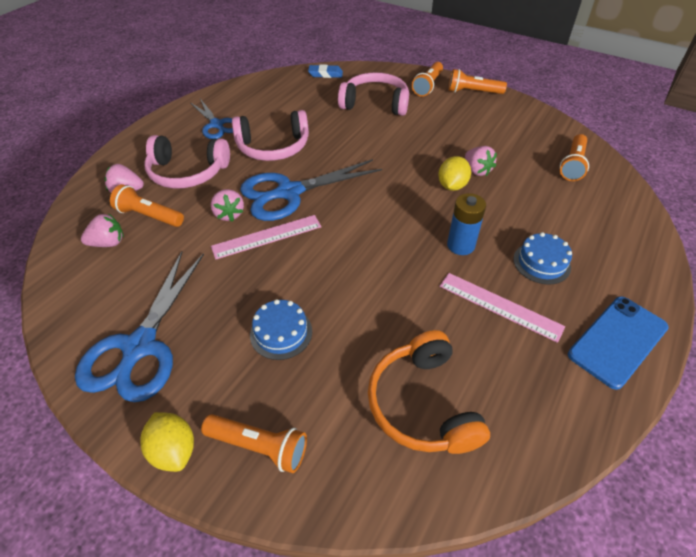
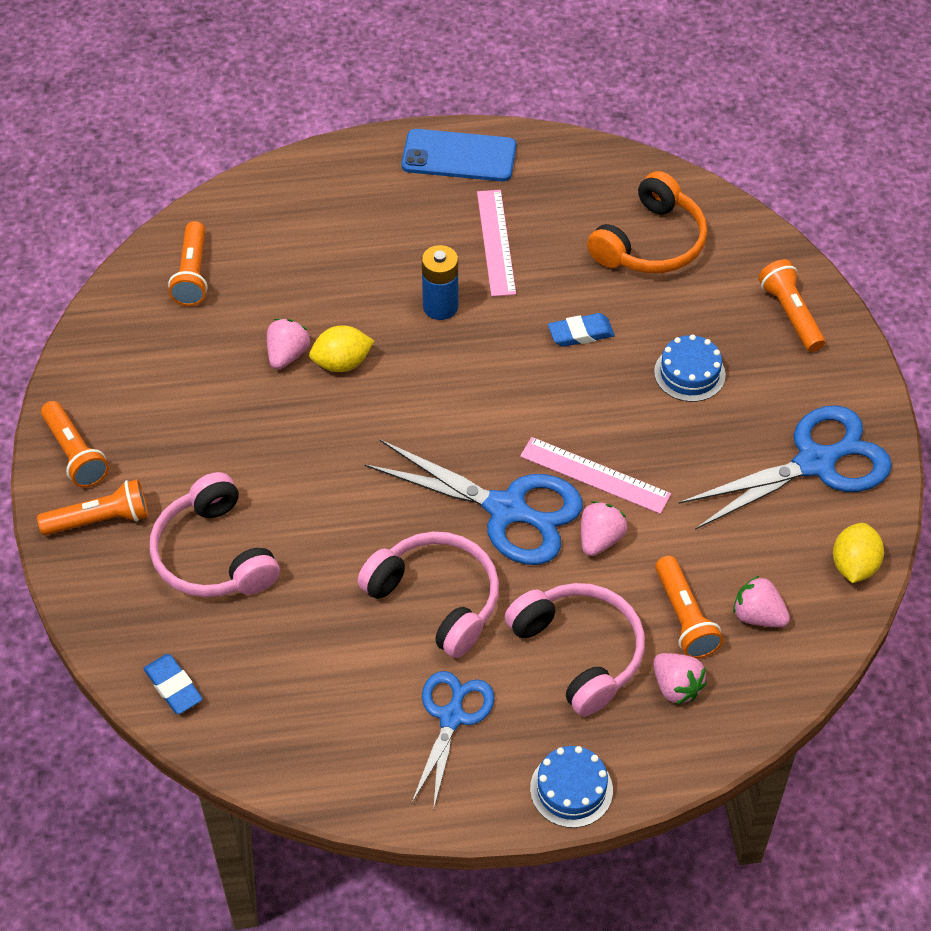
camera: 130 degrees left, 5 degrees up
(174, 450) = (851, 361): yellow lemon -> yellow lemon (854, 565)
(373, 298) = (580, 333): none -> blue eraser
(541, 263) = (405, 236): blue cake -> blue cake (571, 789)
(572, 165) = (192, 274): orange flashlight -> orange flashlight turned 105 degrees clockwise

